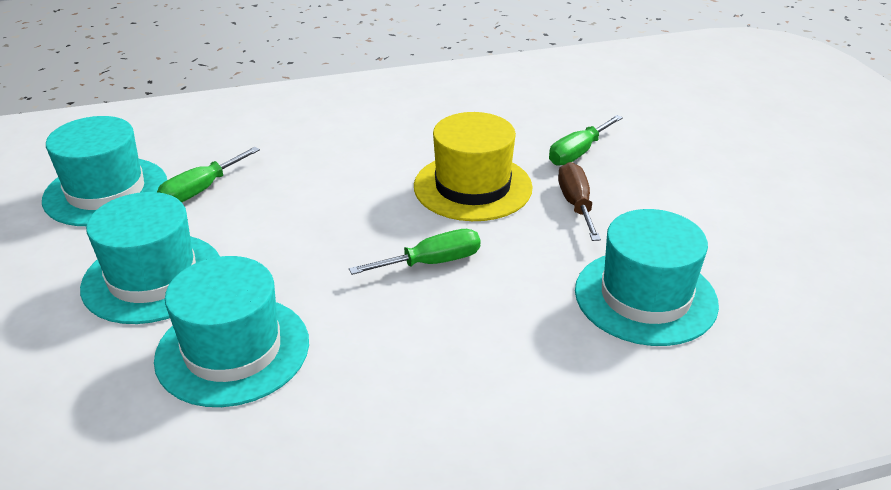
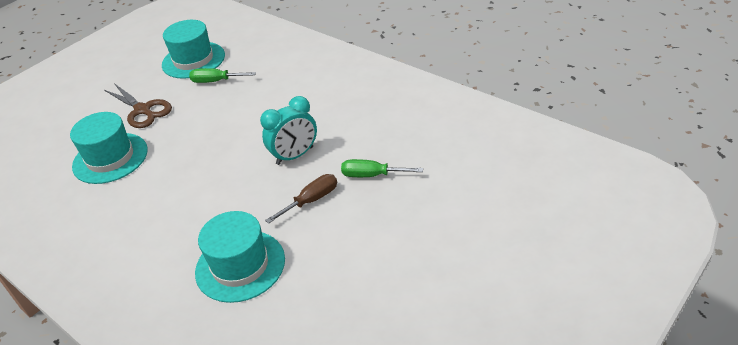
camera: 60 degrees right, 5 degrees up
(153, 278) = (142, 110): turquoise hat -> brown scissors
(432, 262) = (213, 178): green screwdriver -> none
(472, 187) = (295, 156): yellow hat -> turquoise clock

